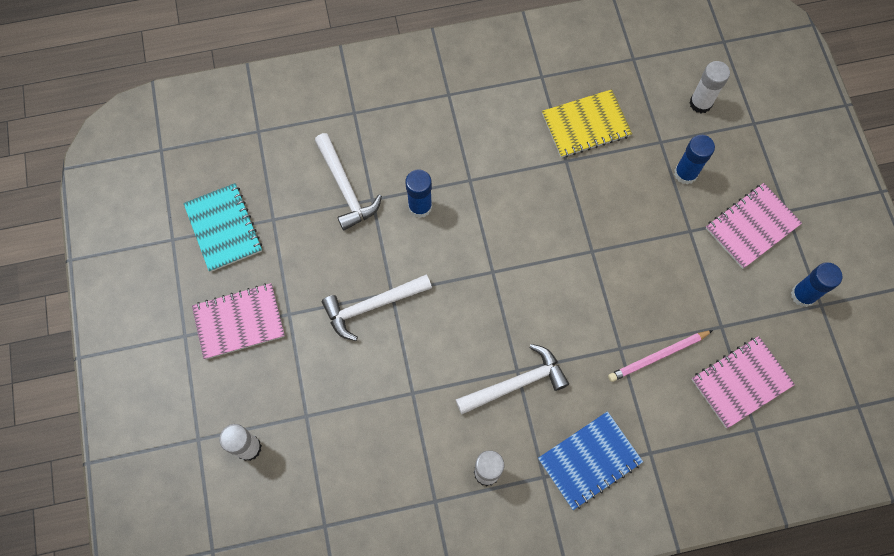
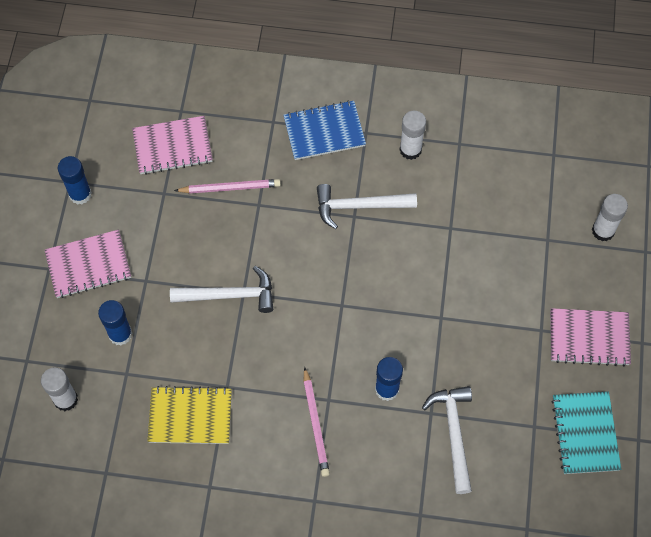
camera: 160 degrees left, 5 degrees down
(372, 306) = (462, 311): white hammer -> white hammer (229, 295)
(473, 155) = (315, 424): none -> pink pencil

